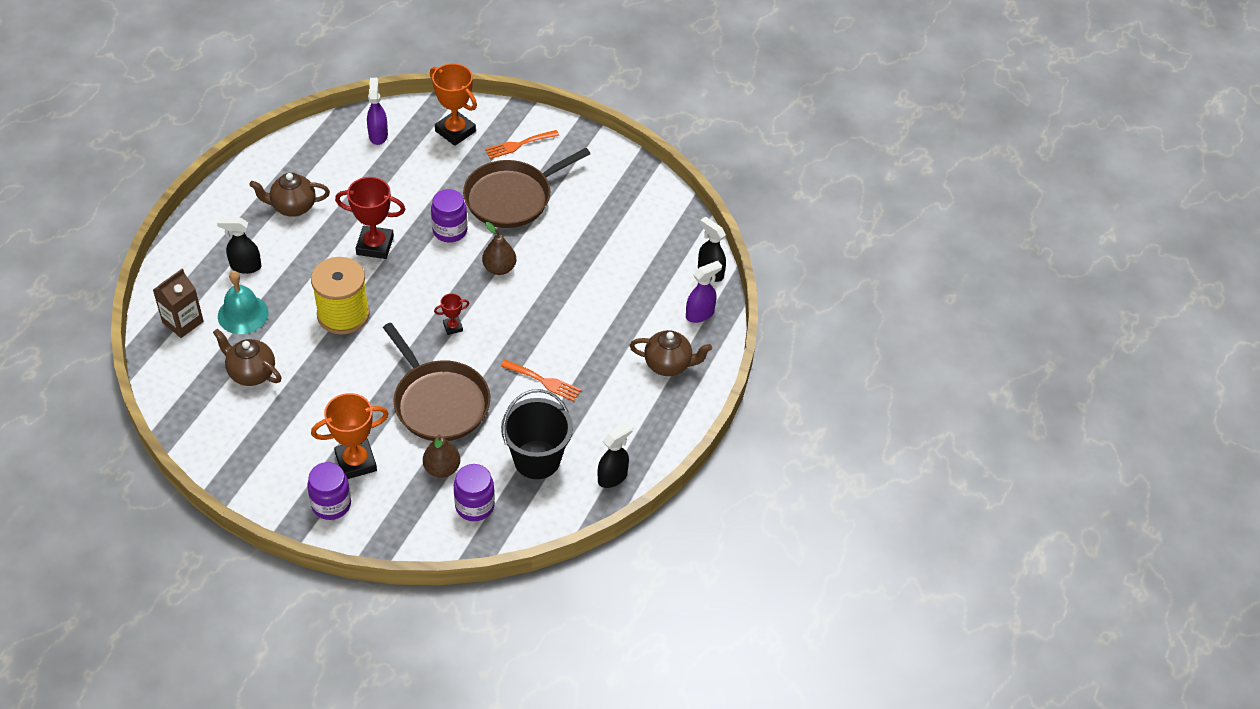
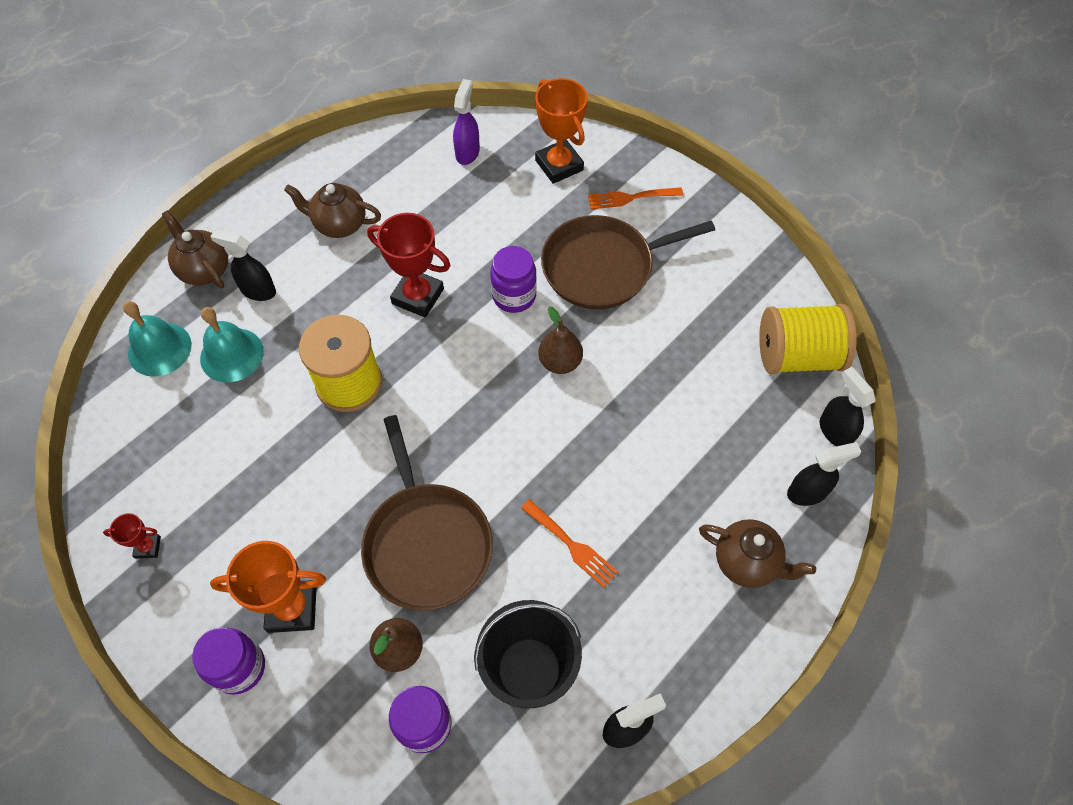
camera: 20 degrees right, 10 degrees up
(183, 322) = (159, 349): brown carton -> turquoise bell
(251, 373) = (211, 440): brown teapot -> brown teapot (204, 270)
(453, 327) = (477, 433): red trophy -> red trophy (148, 547)
(672, 229) = (798, 356): none -> yellow spool
(700, 314) = (807, 492): purple spray bottle -> black spray bottle

